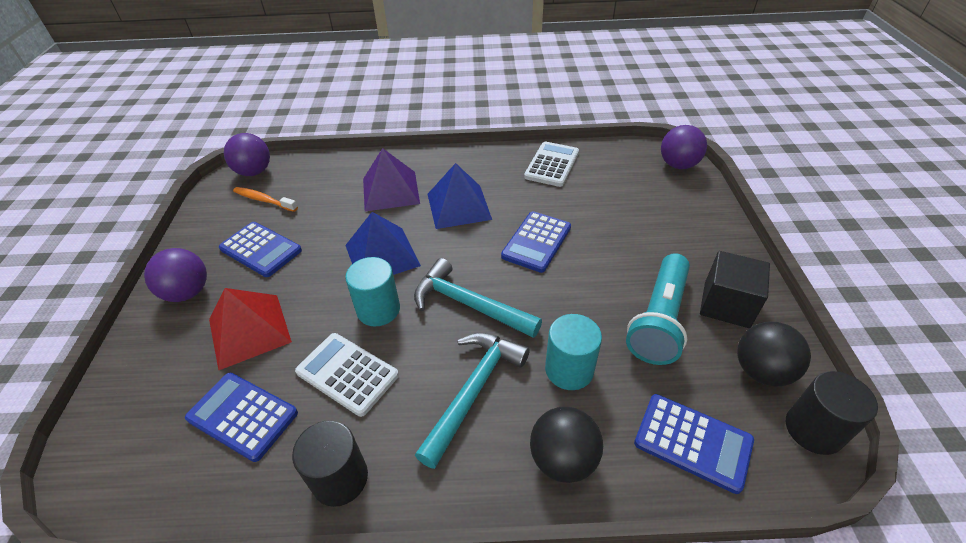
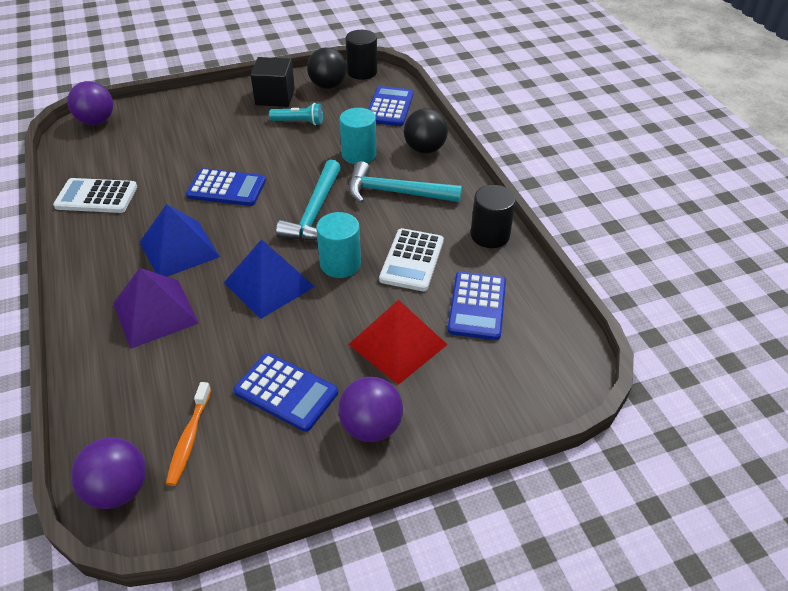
camera: 110 degrees left, 0 degrees up
(260, 250) = (286, 392): blue calculator -> blue calculator turned 105 degrees clockwise
(659, 320) = (299, 122): turquoise flashlight -> turquoise flashlight, size x0.55

